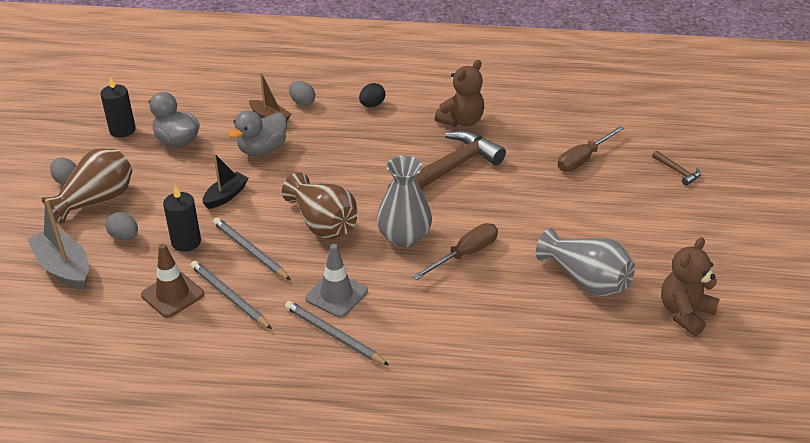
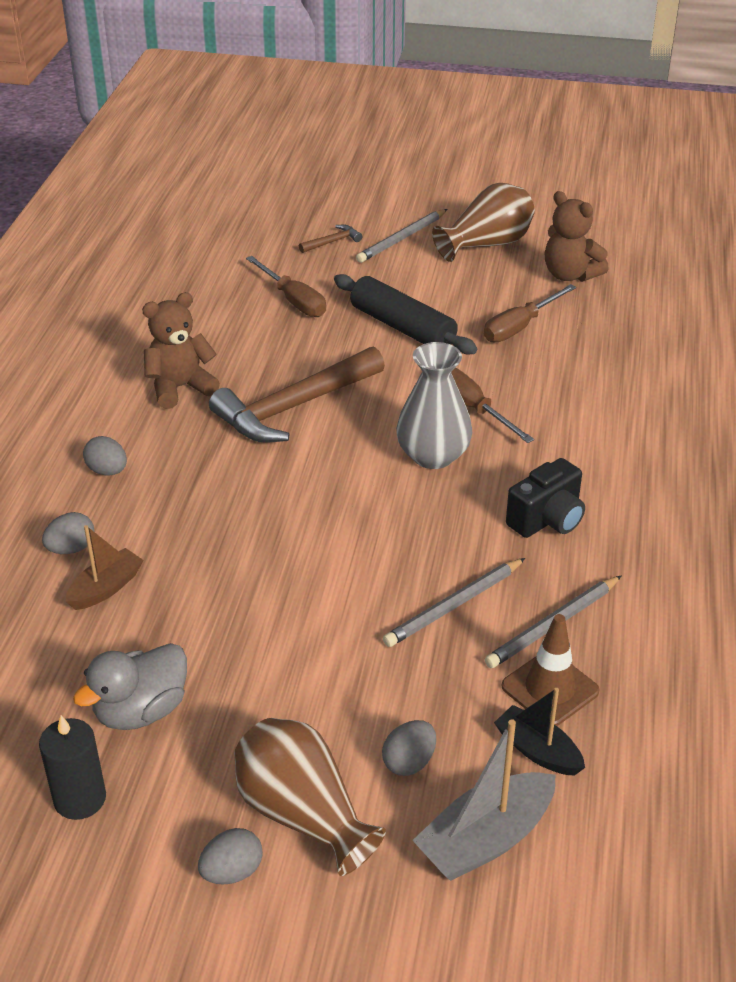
camera: 85 degrees left, 0 degrees up
(186, 242) = (428, 680): black candle -> none
(226, 196) = (316, 637): black boat -> black boat (538, 750)
(262, 149) = (197, 596): grey duck -> none
(323, 224) = (399, 530): brown vase -> brown vase (487, 244)
(334, 335) = (622, 524): grey pencil -> grey pencil (402, 238)
(336, 295) = (547, 520): grey traffic cone -> black camera
(372, 105) = (107, 471): black egg -> grey egg
(449, 169) = (293, 407): brown hammer -> brown hammer turned 90 degrees counterclockwise
(461, 121) = (180, 388): brown teddy bear -> brown teddy bear turned 75 degrees counterclockwise
(564, 215) = (402, 327): none -> black rolling pin
(586, 280) = (519, 327): grey vase -> brown screwdriver

